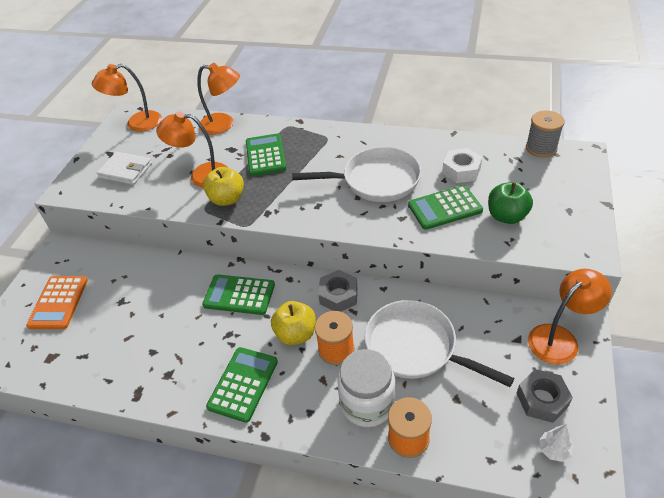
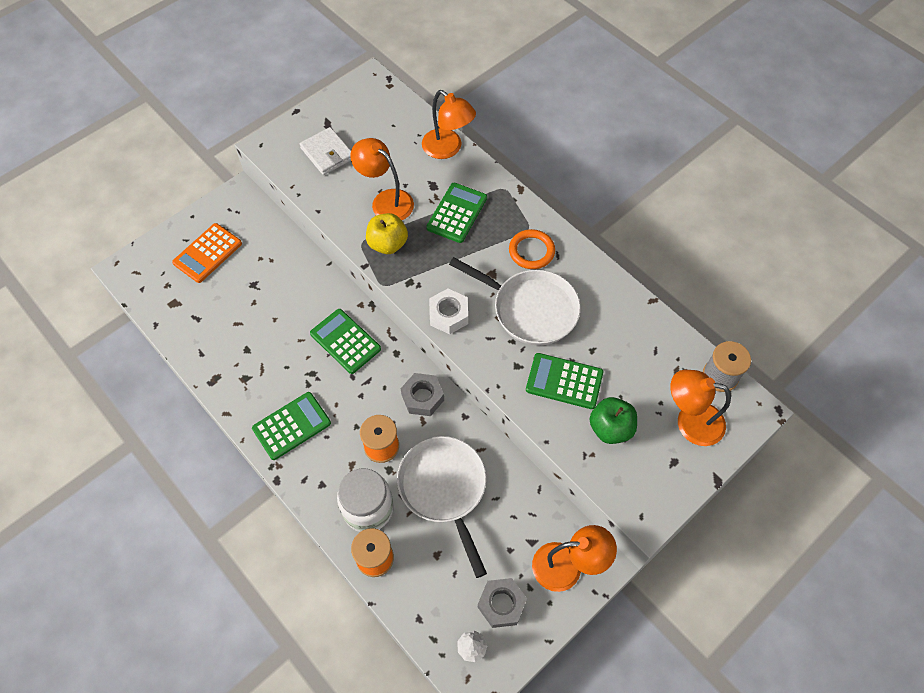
camera: 30 degrees right, 15 degrees up
(136, 123) = (373, 98): orange lamp -> orange lamp (690, 421)
(296, 334) = (362, 410): yellow apple -> none
(343, 149) = (531, 251): none -> orange ring
(461, 170) = (618, 350): white nut -> white nut (448, 315)

